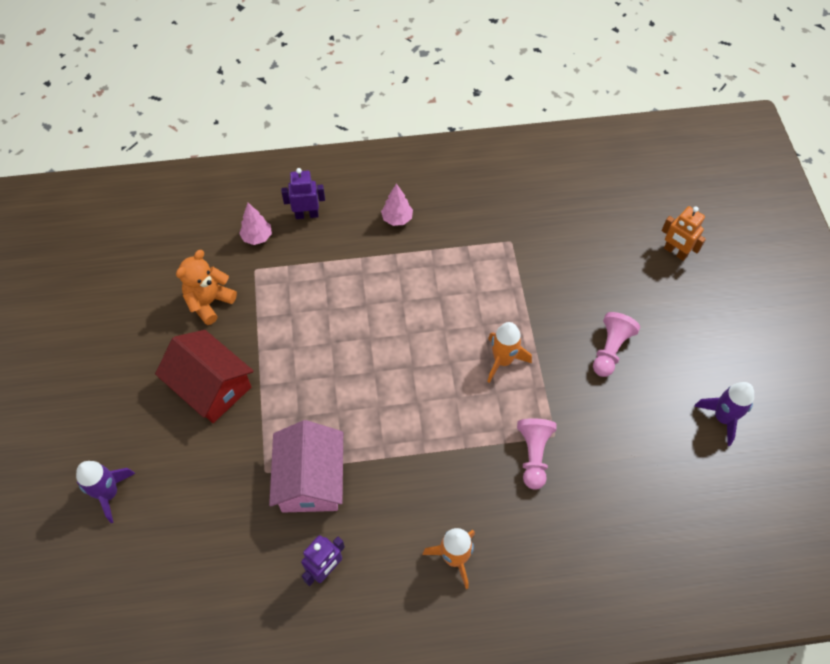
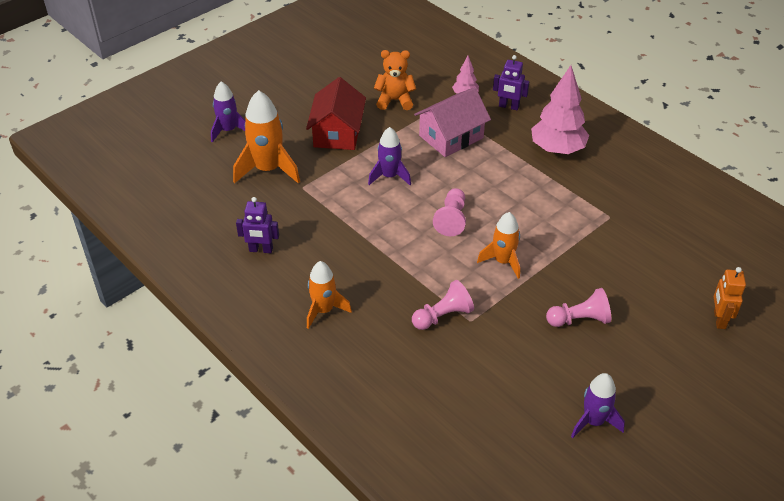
camera: 55 degrees right, 15 degrees down
(209, 489) = (268, 169): none -> orange rocket
(307, 214) = (508, 106): purple robot -> purple robot turned 150 degrees clockwise
(310, 479) = (316, 210): pink house -> pink house (451, 137)
(317, 380) = (389, 176): none -> purple rocket
(397, 219) = (557, 149): pink tree -> pink tree, size x2.01
(418, 366) = (451, 219): none -> pink pawn

